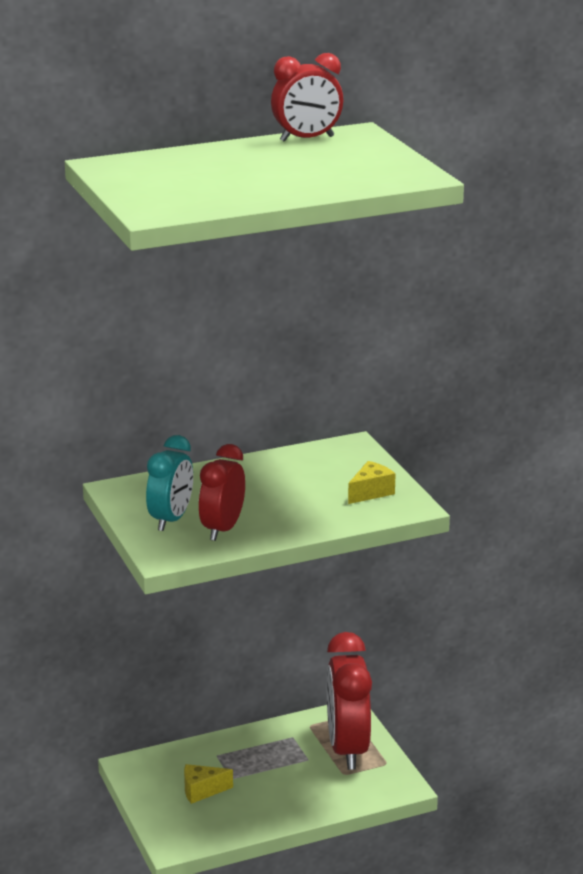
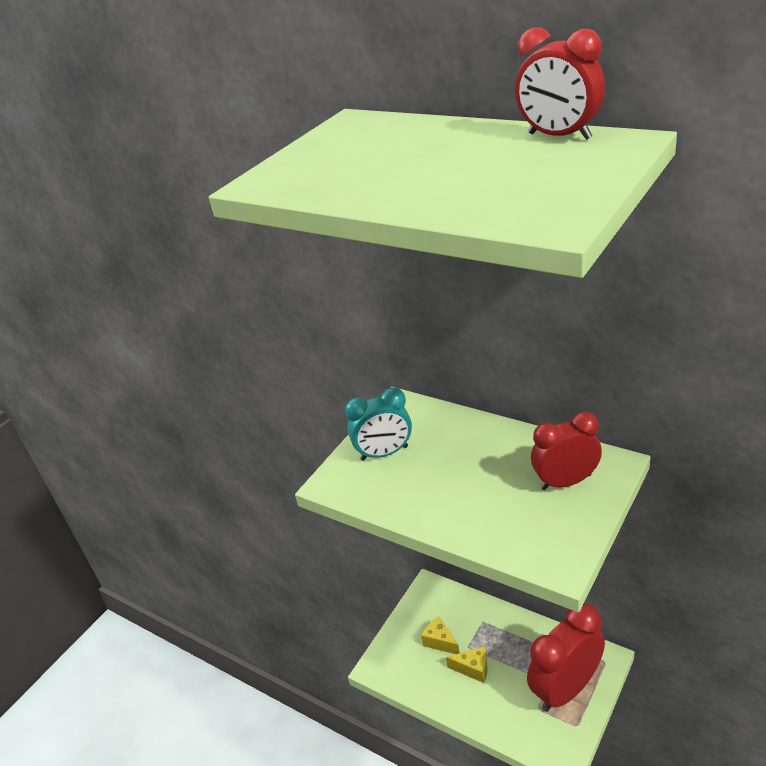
camera: 60 degrees right, 10 degrees up
(222, 529) = (398, 485): red clock -> red clock (566, 482)
(371, 492) = (551, 525): yellow cheese -> yellow cheese (473, 669)

